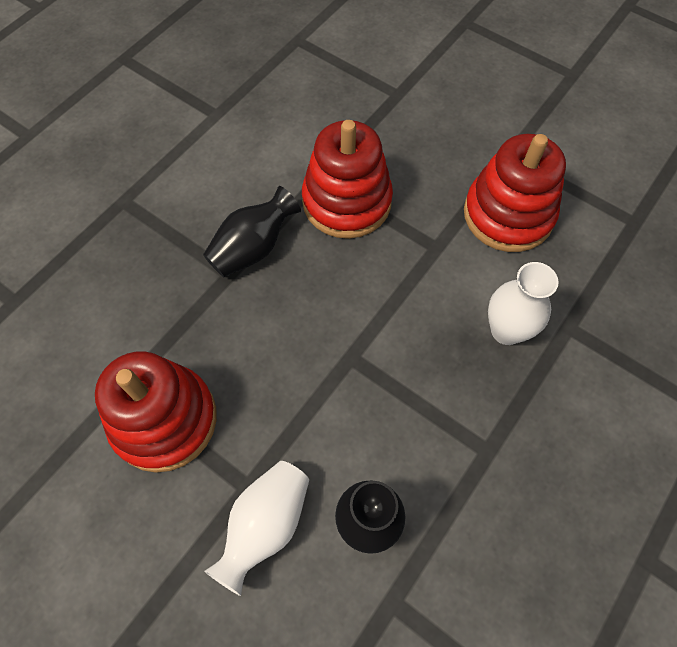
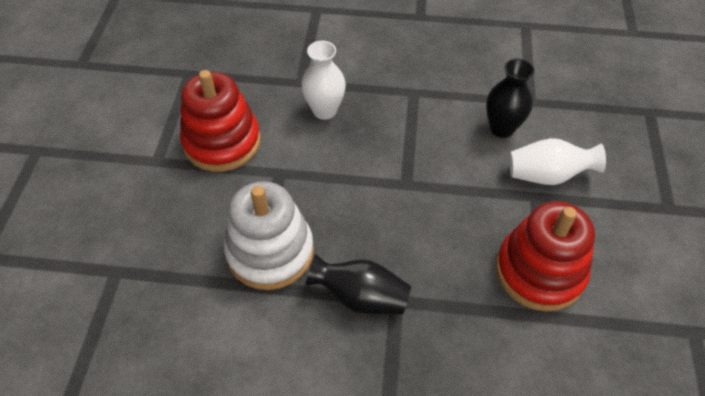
camera: 120 degrees left, 10 degrees down
(347, 202) = (270, 252): red stacking toy -> white stacking toy

